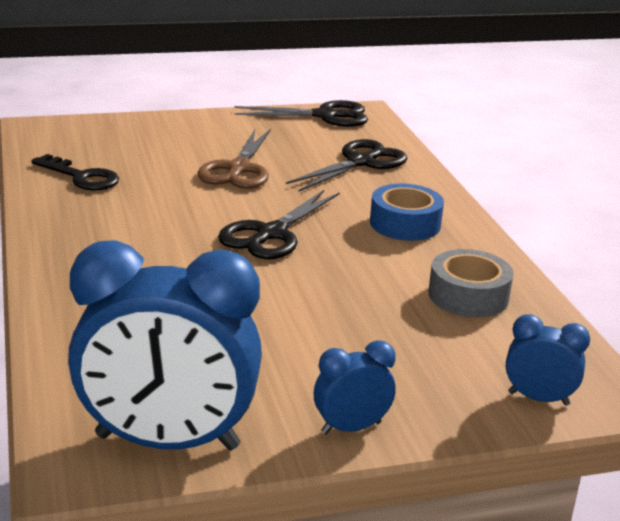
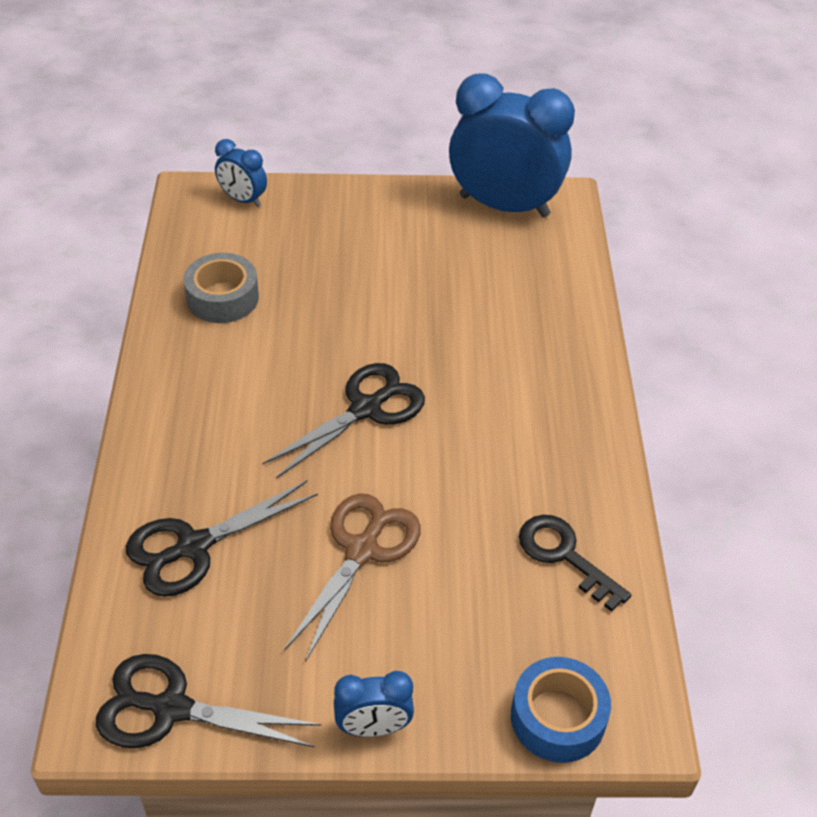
camera: 165 degrees left, 20 degrees up
(351, 428) = (383, 198): blue clock -> blue clock (373, 727)
(405, 224) = (215, 407): blue tape -> blue tape (558, 717)

